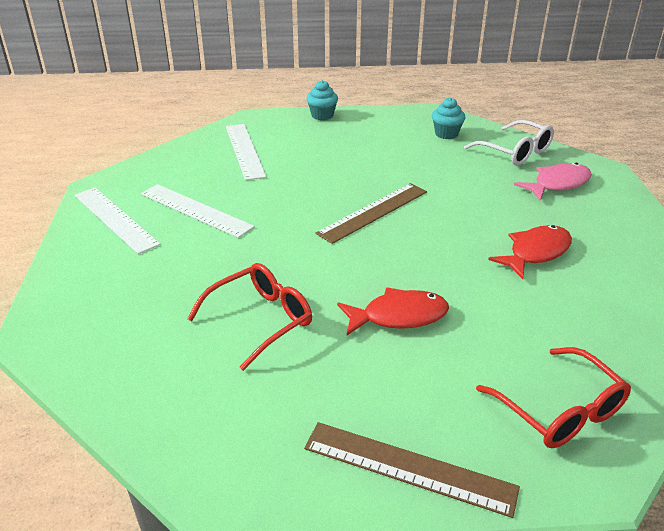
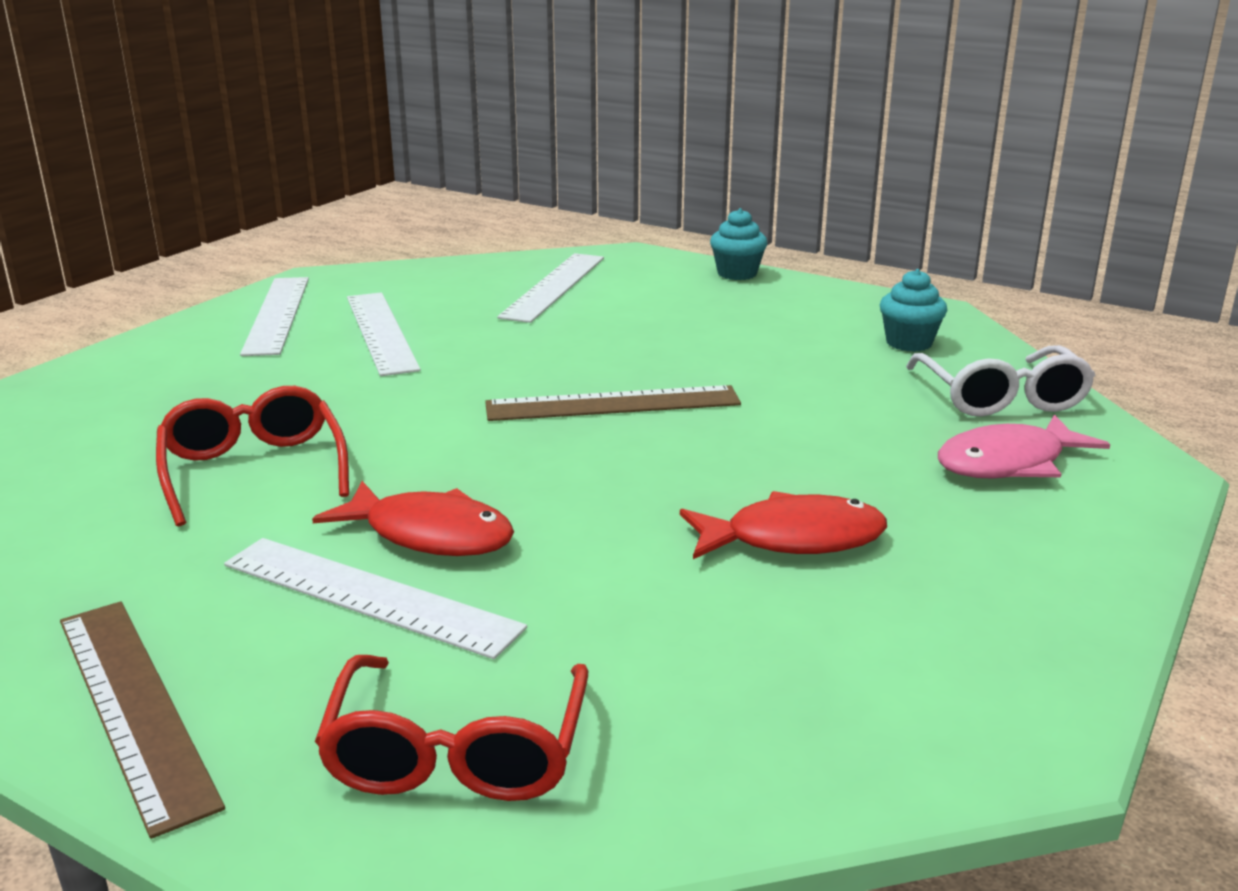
camera: 35 degrees right, 10 degrees down
(261, 320) = (253, 470): red glasses -> red glasses turned 105 degrees counterclockwise
(420, 359) = (370, 595): none -> white ruler
(557, 184) = (1008, 463): pink fish -> pink fish turned 150 degrees clockwise

